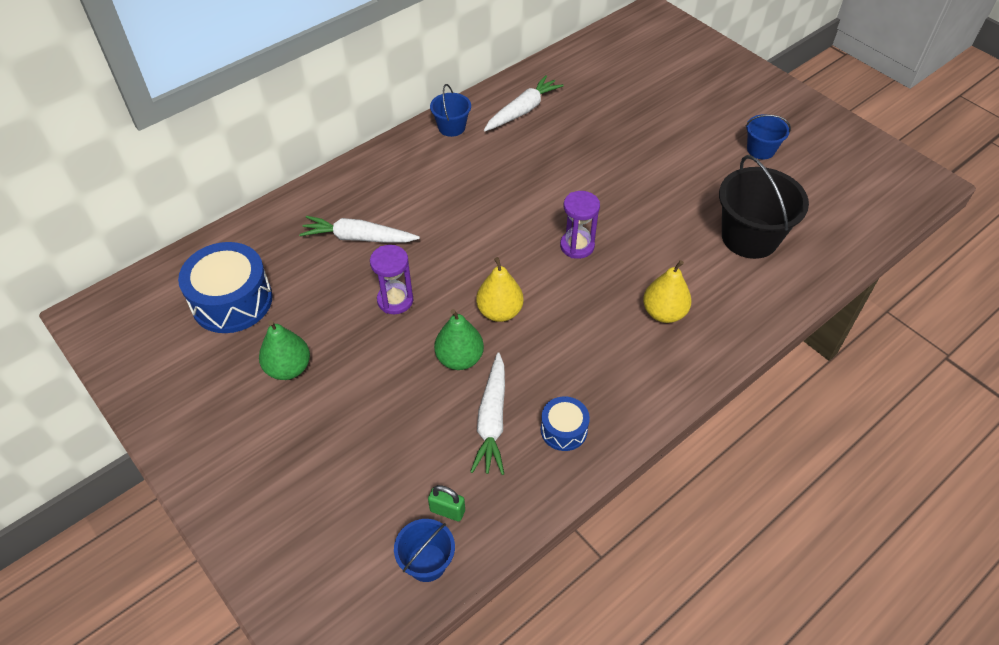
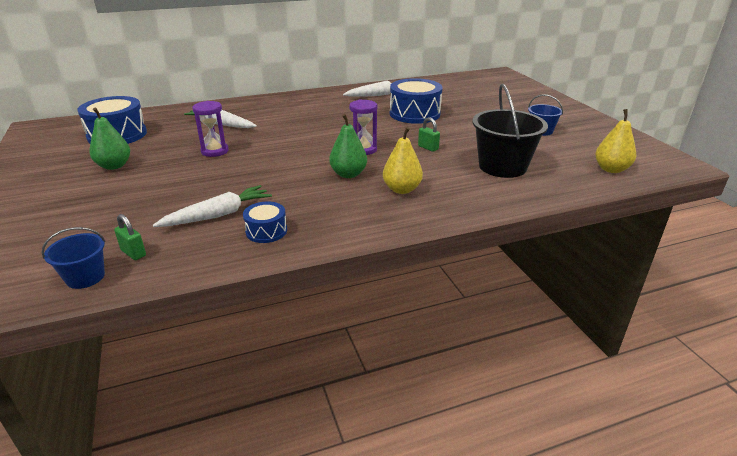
camera: 20 degrees right, 20 degrees down
(451, 127) = (326, 95): blue bucket -> none
(459, 358) = (228, 182): green pear -> green pear (348, 174)
(492, 420) = (218, 215): white carrot -> white carrot turned 150 degrees counterclockwise
(499, 311) = (279, 167): yellow pear -> yellow pear (611, 169)
(594, 147) = (414, 114): none -> blue drum
(650, 221) = (428, 148): none -> green padlock

